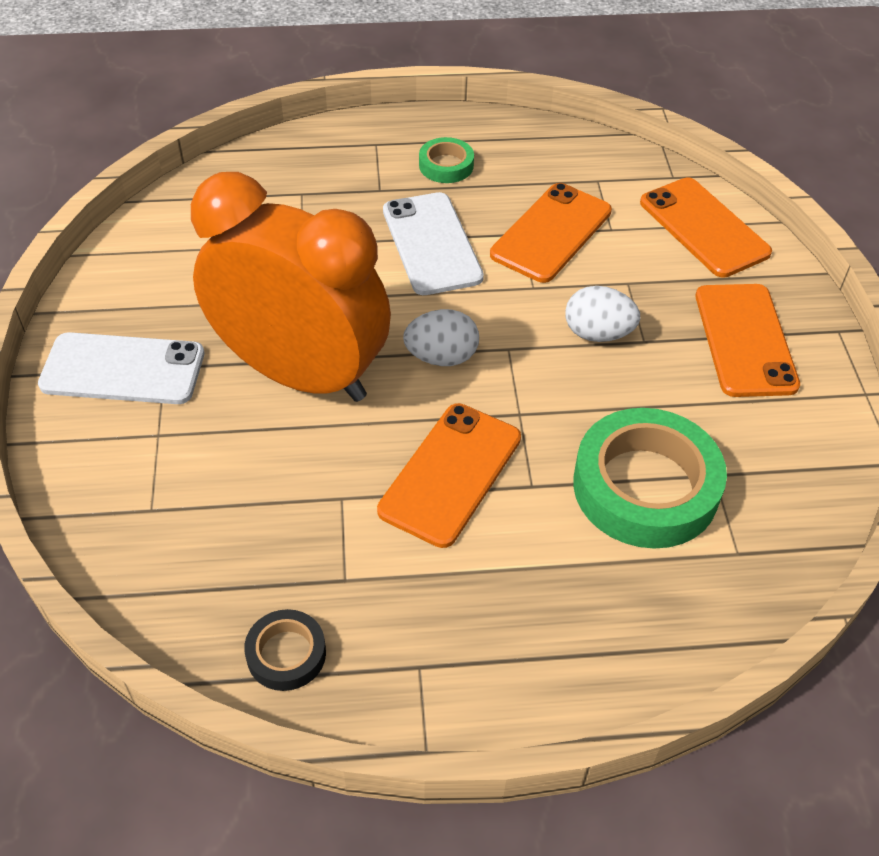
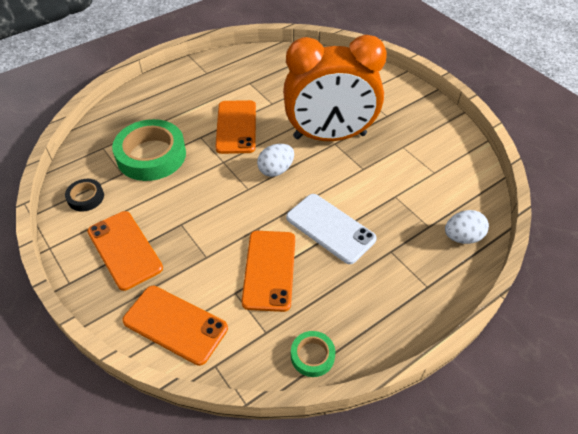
camera: 150 degrees right, 0 degrees up
(123, 369) = (401, 107): white phone -> none
(286, 654) = (251, 59): black tape -> black tape (86, 197)
(446, 165) = (370, 291): green tape -> green tape (312, 356)
(598, 333) = (207, 216): white egg -> white egg (462, 237)

